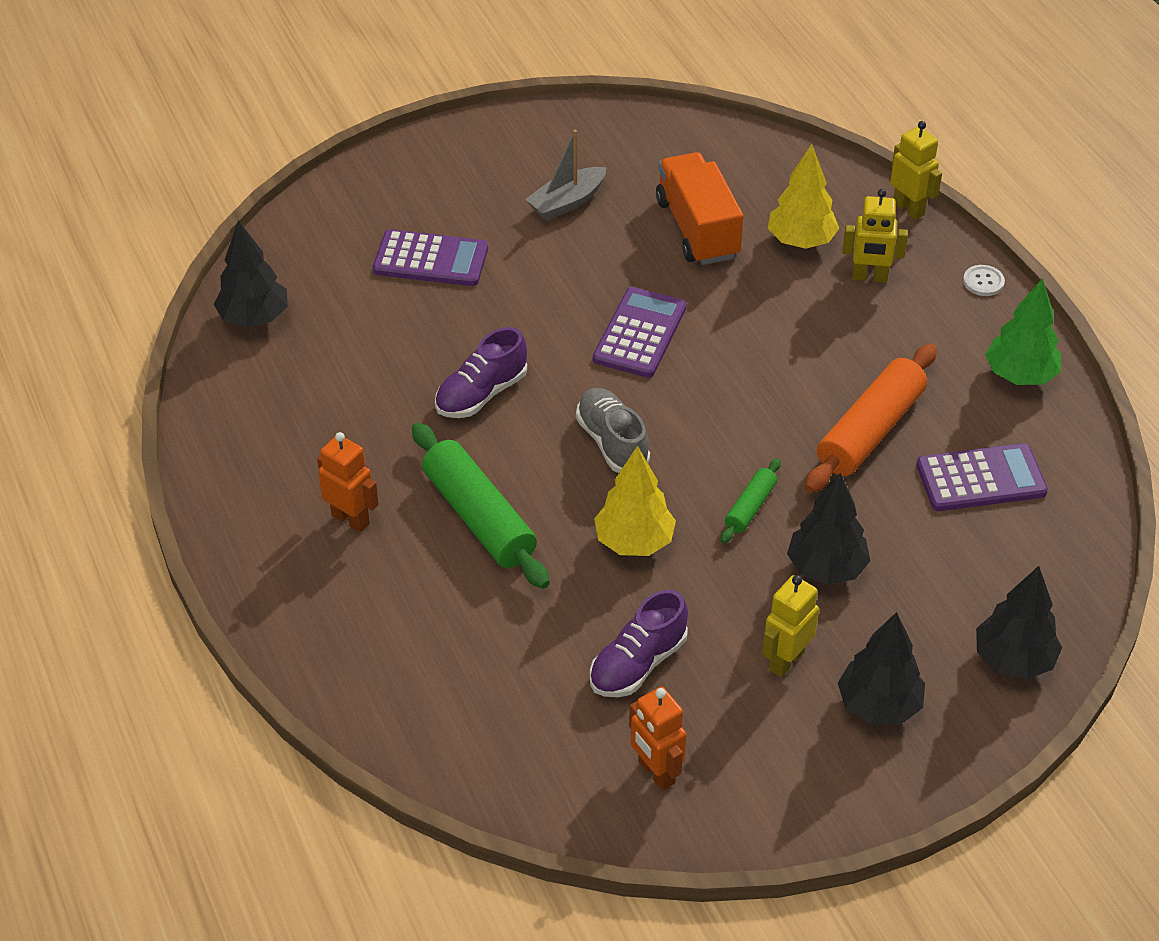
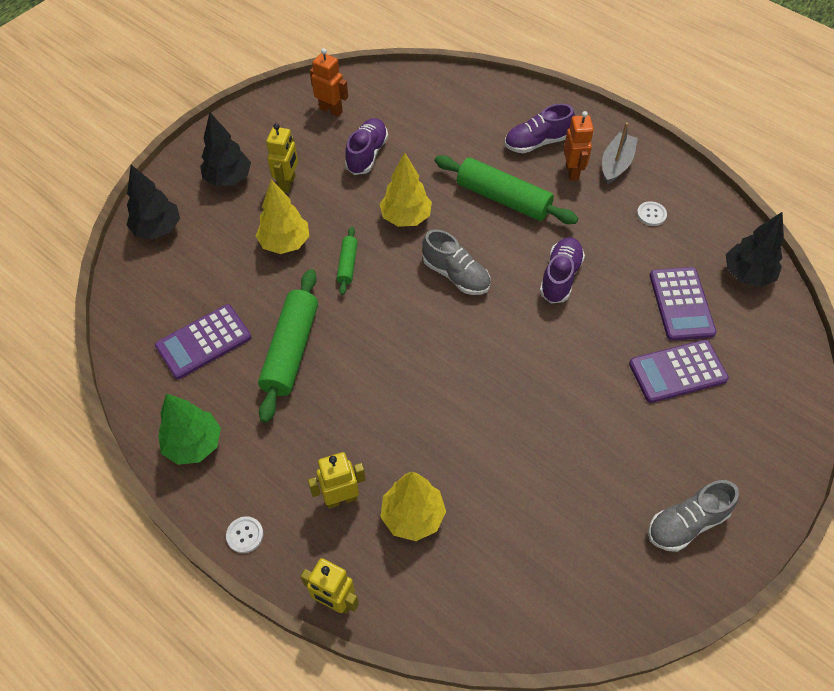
camera: 155 degrees right, 10 degrees up
(298, 424) = (651, 214): none -> white button
(351, 519) = (572, 171): orange robot -> orange robot turned 105 degrees counterclockwise
(364, 583) = (537, 142): none -> purple shoe
(535, 153) = (686, 523): none -> grey shoe
(567, 202) = (622, 475): grey boat -> grey boat (616, 164)
(640, 333) = (488, 367): purple calculator -> purple calculator (681, 304)
(697, 229) = (503, 492): orange truck -> none
(826, 568) = (285, 243): black tree -> yellow tree
(870, 431) = (291, 350): orange rolling pin -> green rolling pin

